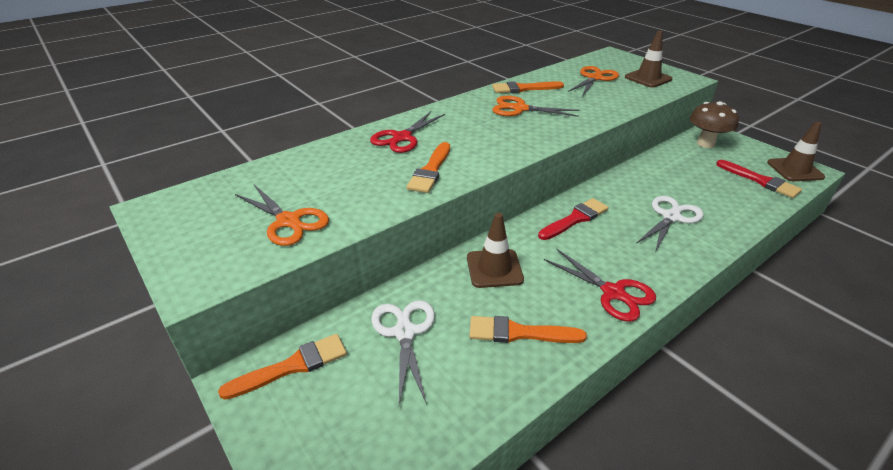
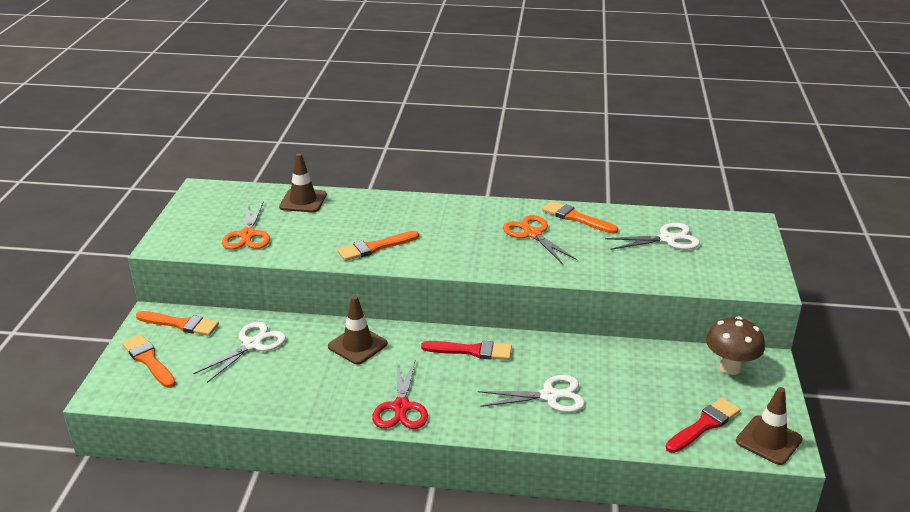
camera: 45 degrees right, 5 degrees down
(402, 138) = (401, 214): red scissors -> none
(519, 333) = (306, 387): orange brush -> orange brush (148, 360)
(595, 78) = (667, 239): orange scissors -> white scissors
(648, 78) = (723, 265): brown traffic cone -> brown traffic cone (303, 201)
(760, 181) = (704, 425): red brush -> red brush turned 135 degrees counterclockwise

